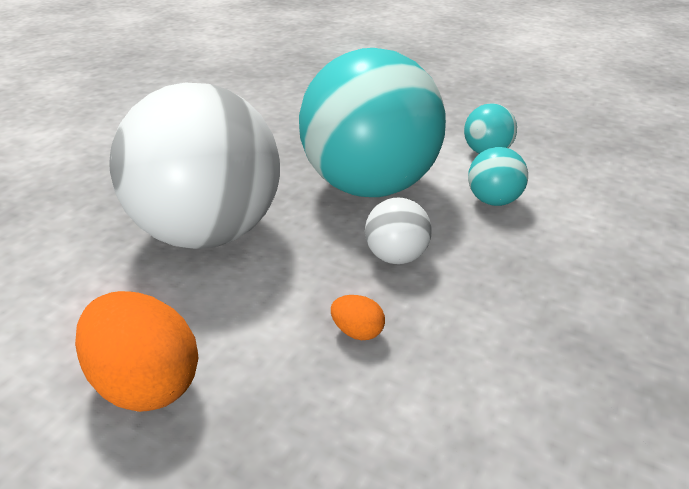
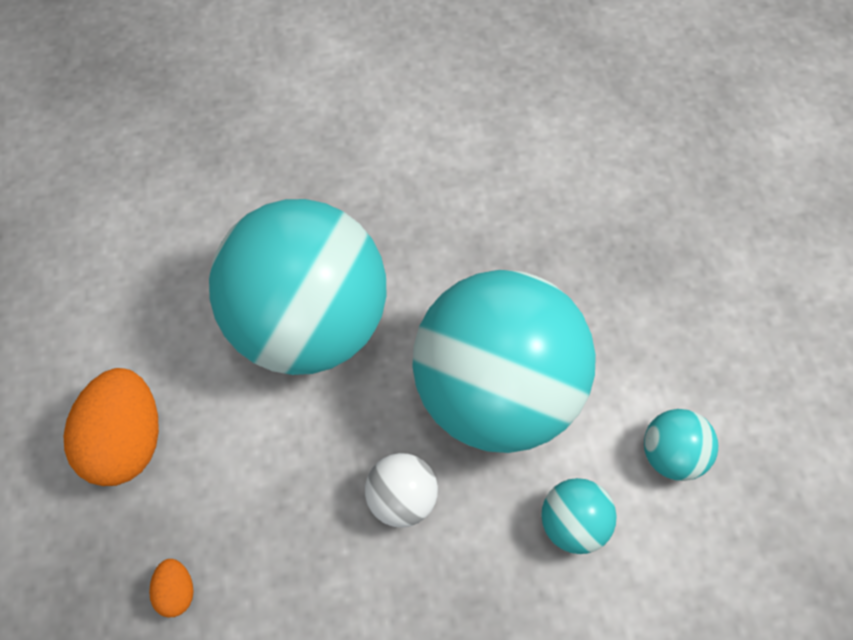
camera: 50 degrees right, 30 degrees up
(208, 233) = (310, 322): white ball -> turquoise ball
(357, 332) = (282, 538): orange egg -> orange egg (177, 590)

